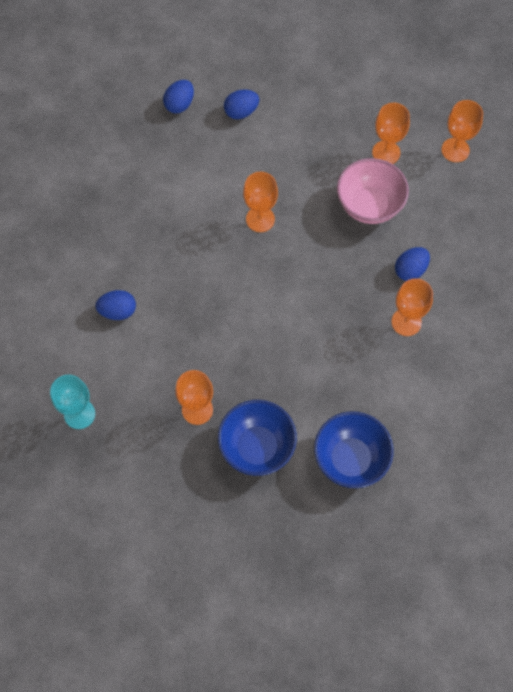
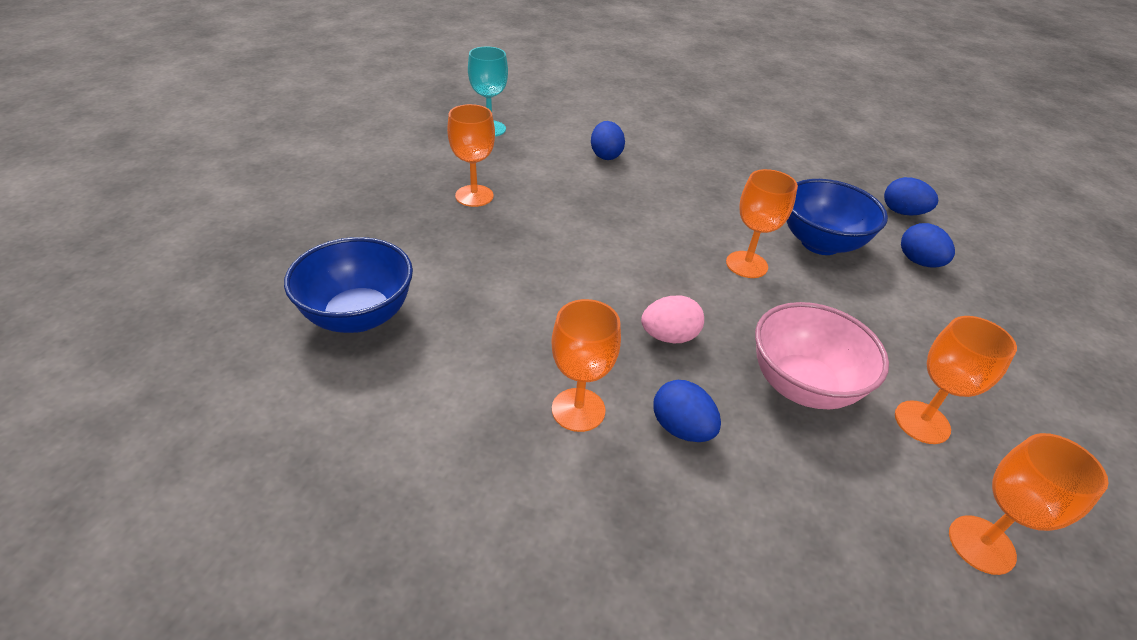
camera: 90 degrees right, 25 degrees down
(257, 447) = (410, 235): blue bowl -> blue bowl (820, 243)
(340, 272) = (669, 336): none -> pink egg

